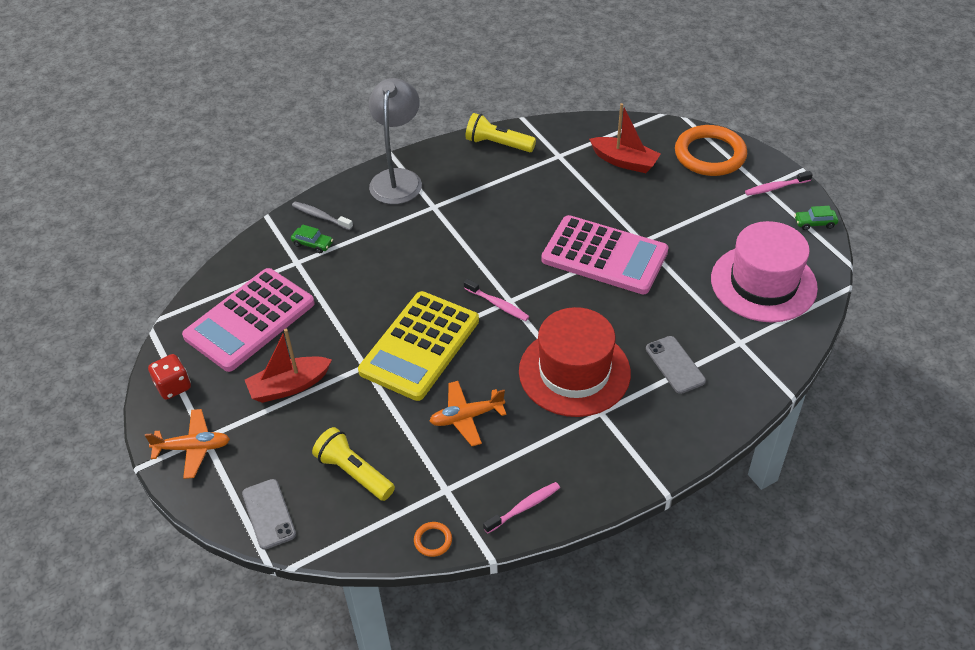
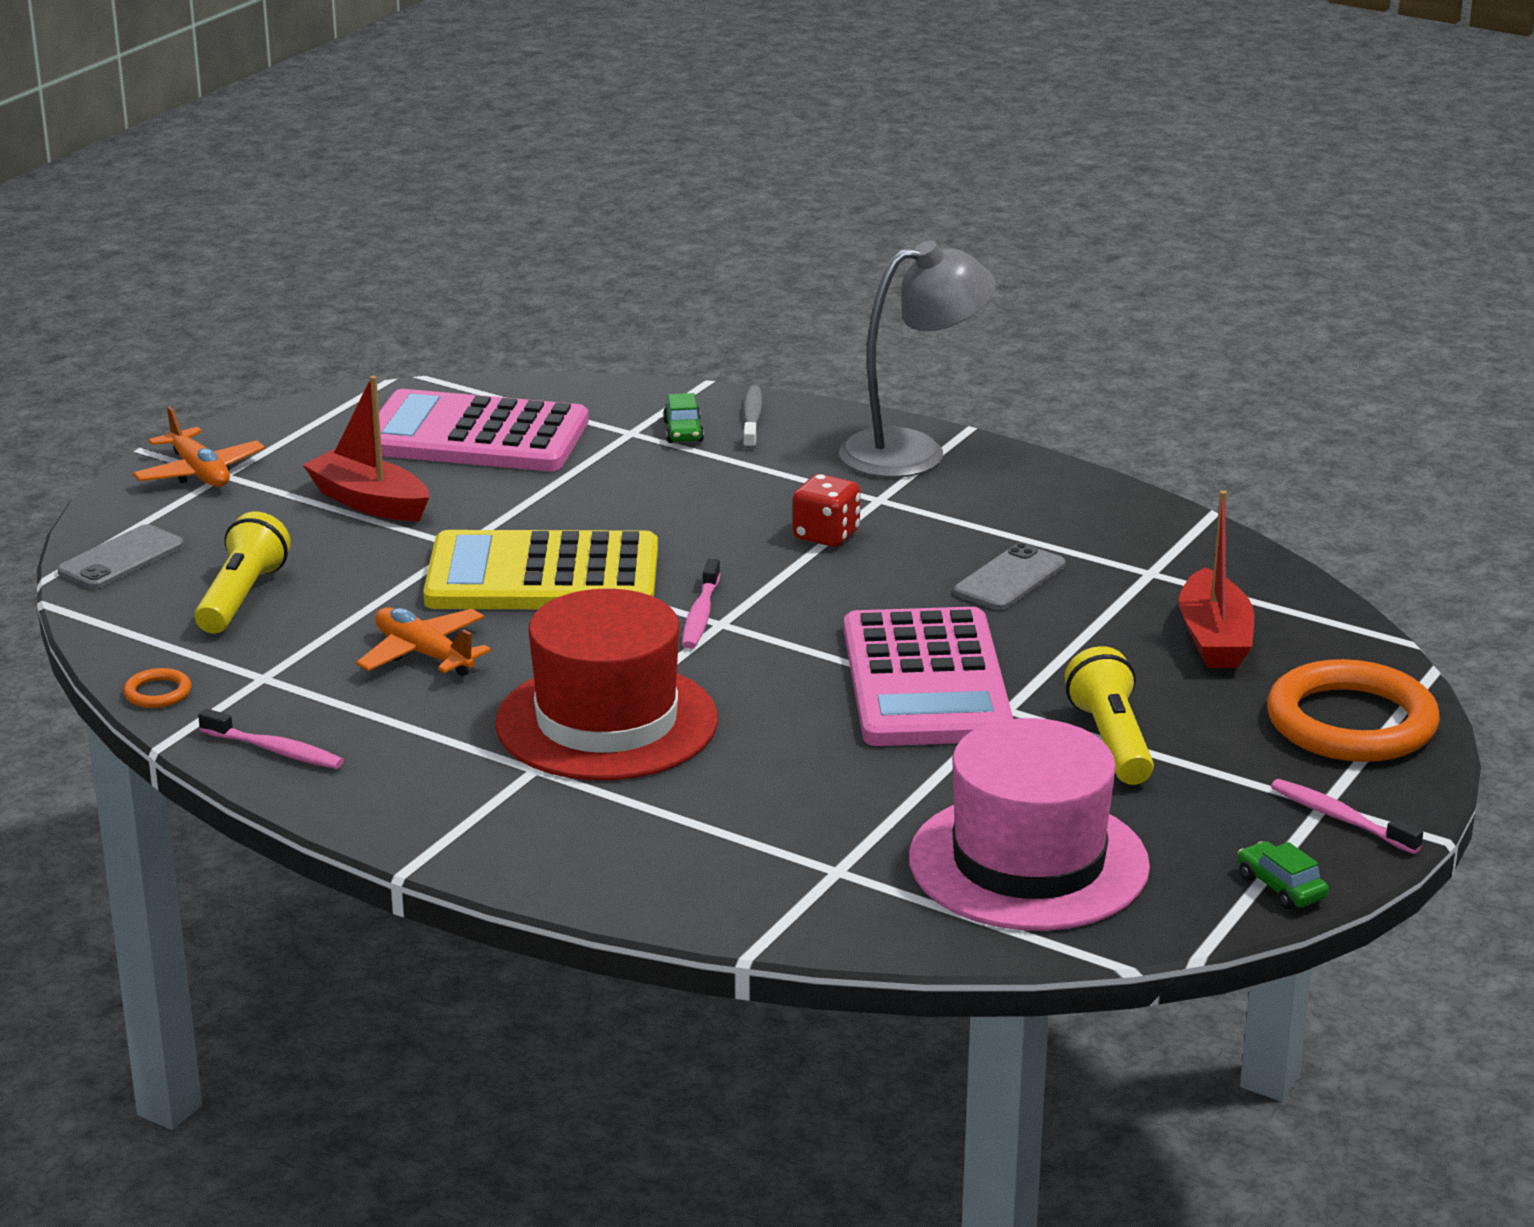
camera: 60 degrees right, 20 degrees down
(173, 386) = (300, 425): red dice -> red dice (826, 535)
(498, 144) = (1110, 509): yellow flashlight -> yellow flashlight (1111, 741)
(675, 365) = (713, 814): grey phone -> grey phone (1009, 579)

